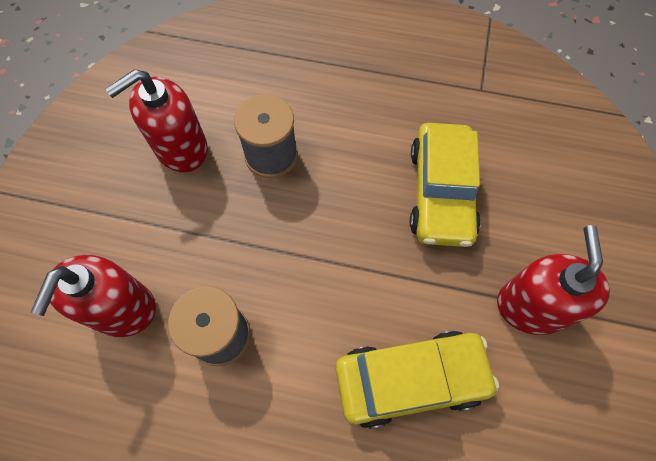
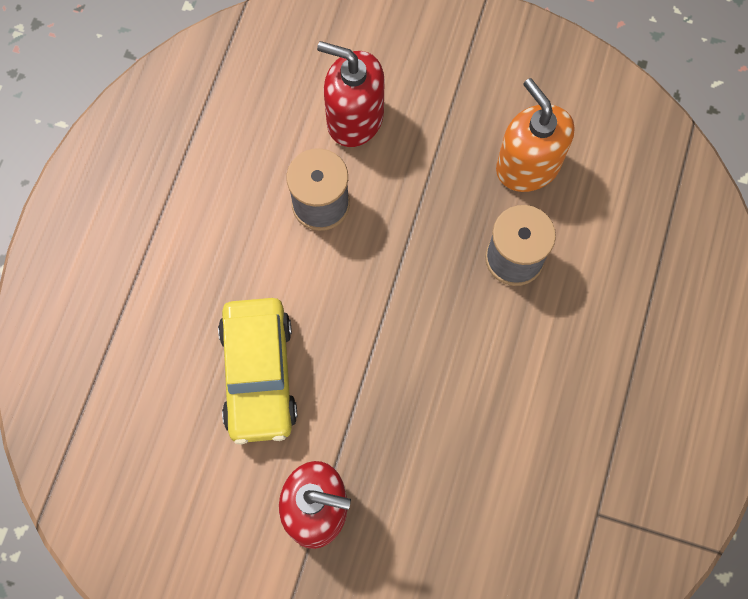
camera: 95 degrees right, 5 degrees up
(181, 148) = (528, 166): red soap dispenser -> orange soap dispenser
(441, 192) = (456, 438): yellow car -> none

